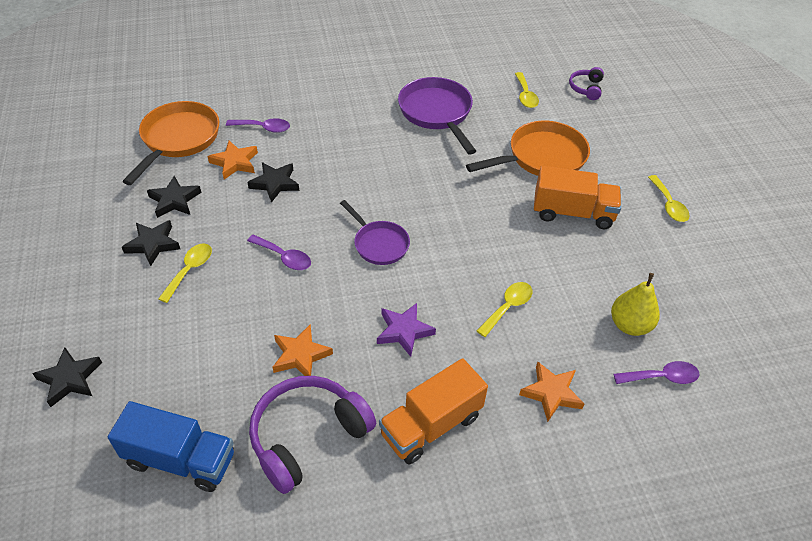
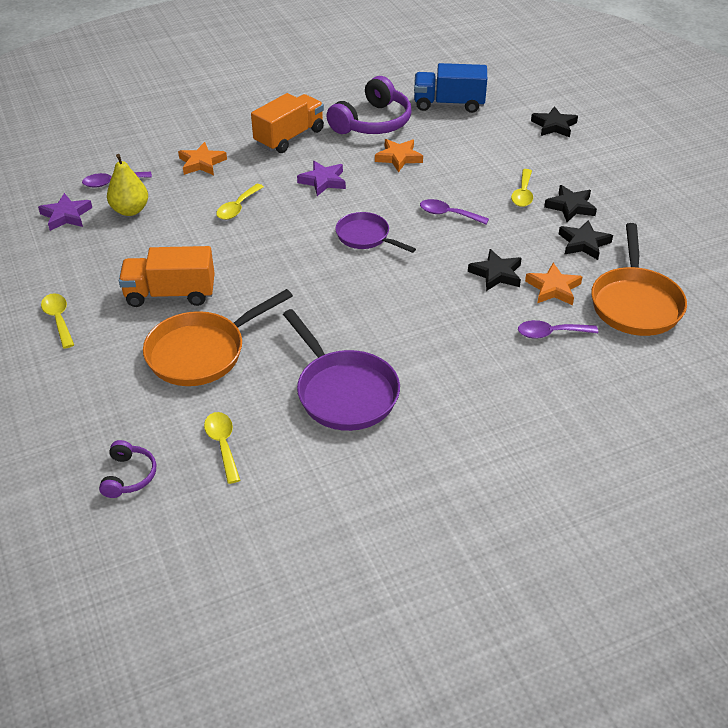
camera: 170 degrees right, 5 degrees down
(702, 330) = (66, 215): none -> purple star

